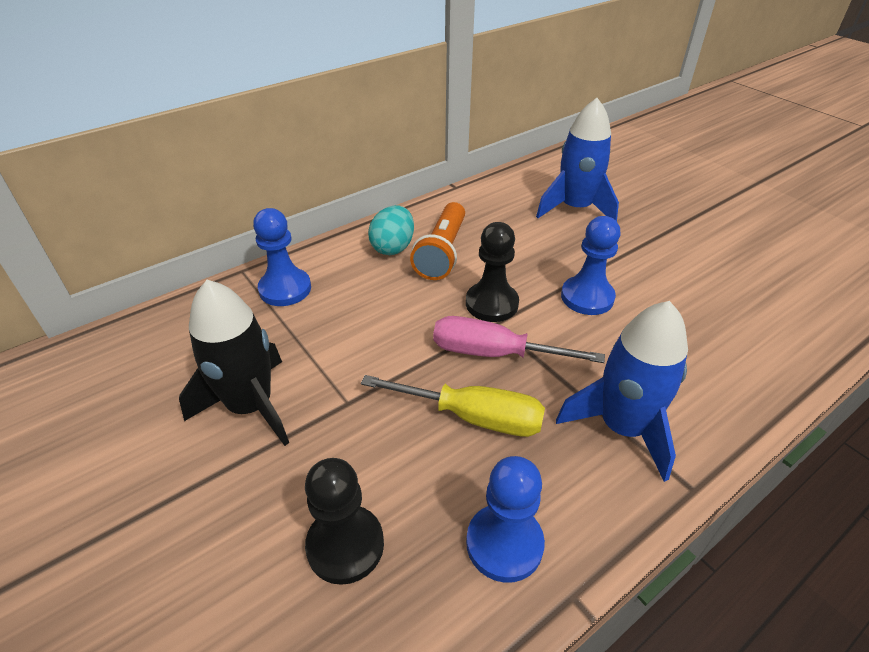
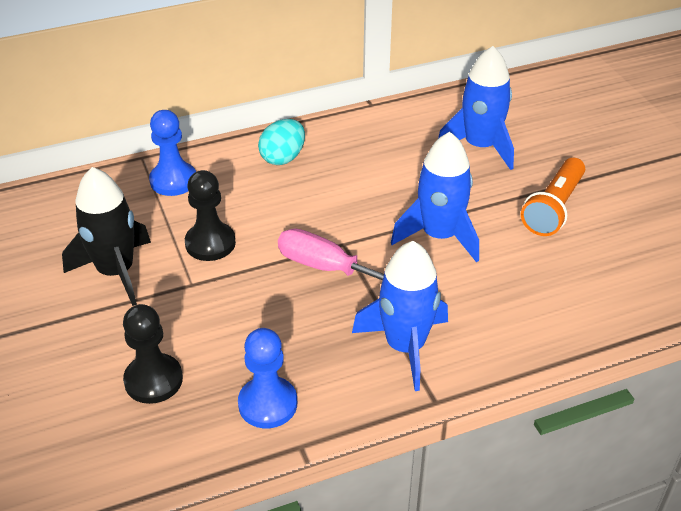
camera: 15 degrees right, 0 degrees up
(442, 252) = (326, 170): orange flashlight -> orange flashlight (553, 208)
(472, 417) = (286, 314): yellow screwdriver -> none
(491, 304) = (348, 226): black pawn -> black pawn (210, 243)
(587, 297) = (439, 235): blue pawn -> blue rocket

